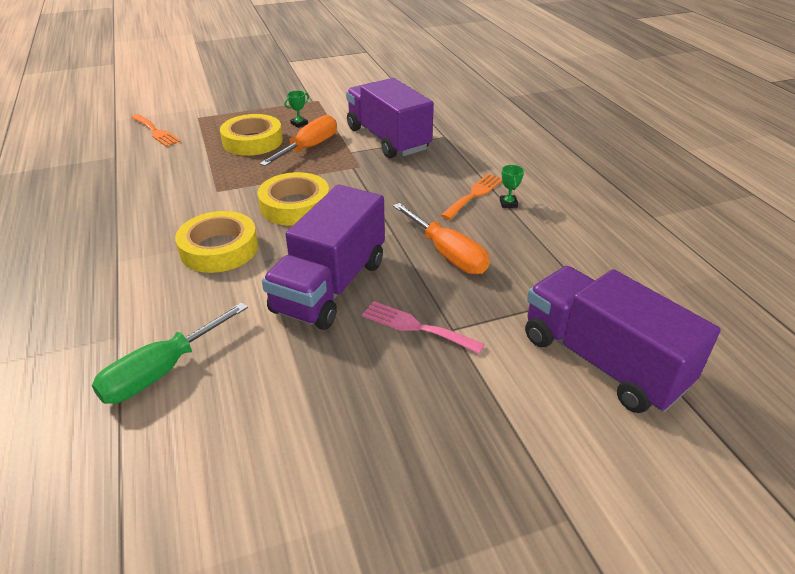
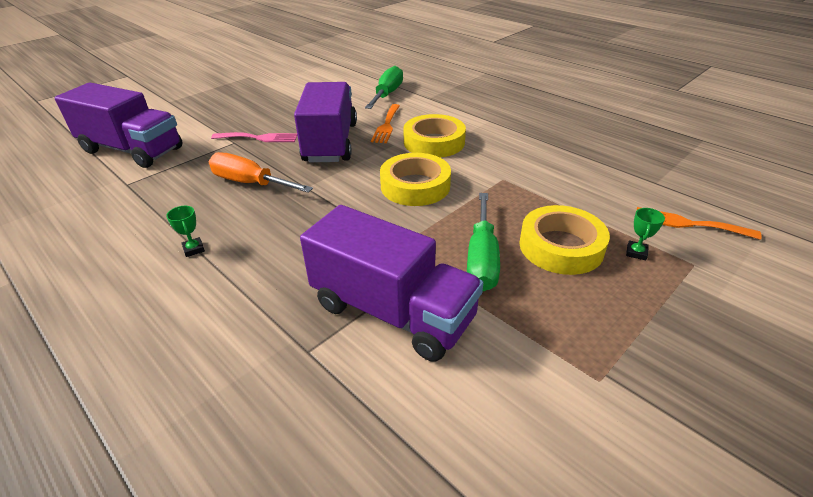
camera: 155 degrees right, 0 degrees up
(299, 123) = (549, 301): green trophy -> green trophy (636, 252)
(309, 148) = (482, 258): orange screwdriver -> green screwdriver
(474, 194) = (236, 250): orange fork -> orange fork (386, 125)

